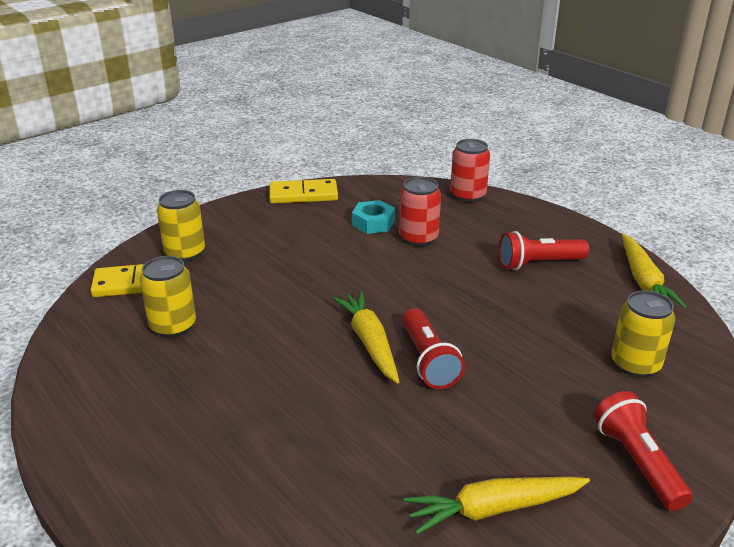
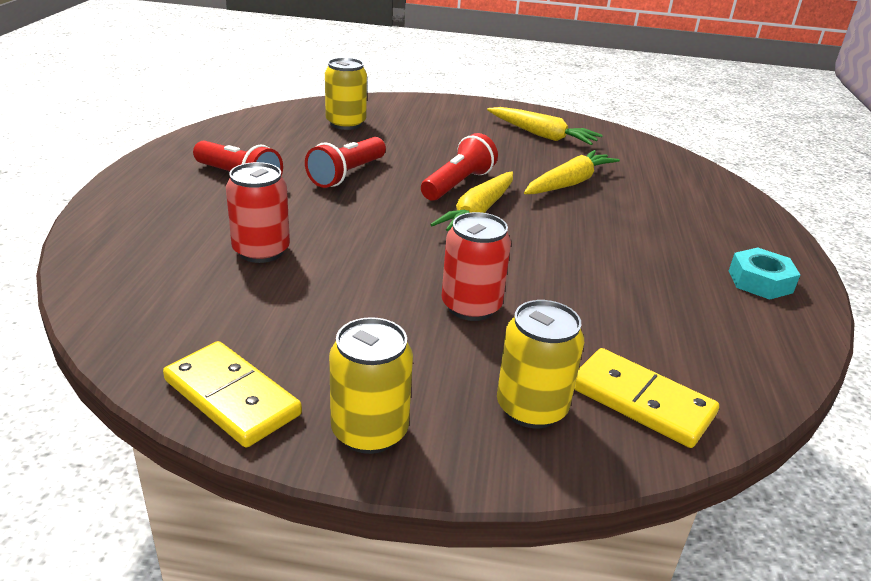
camera: 135 degrees left, 0 degrees up
(173, 326) = (636, 320): yellow can -> yellow can (369, 431)
(373, 223) = (257, 294): turquoise nut -> turquoise nut (760, 281)
(468, 195) = (97, 256): red can -> red can (471, 306)
(637, 462) = (442, 112): red flashlight -> red flashlight (347, 174)
(643, 281) = (215, 136): yellow carrot -> yellow carrot (569, 183)

